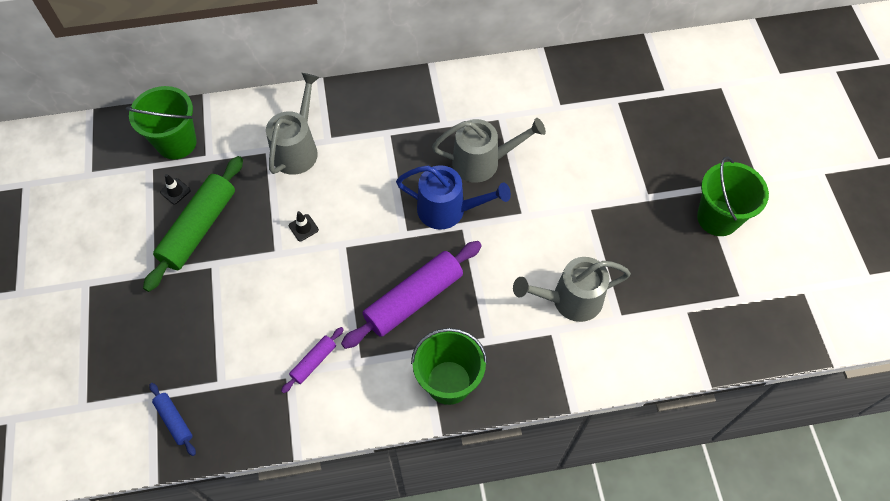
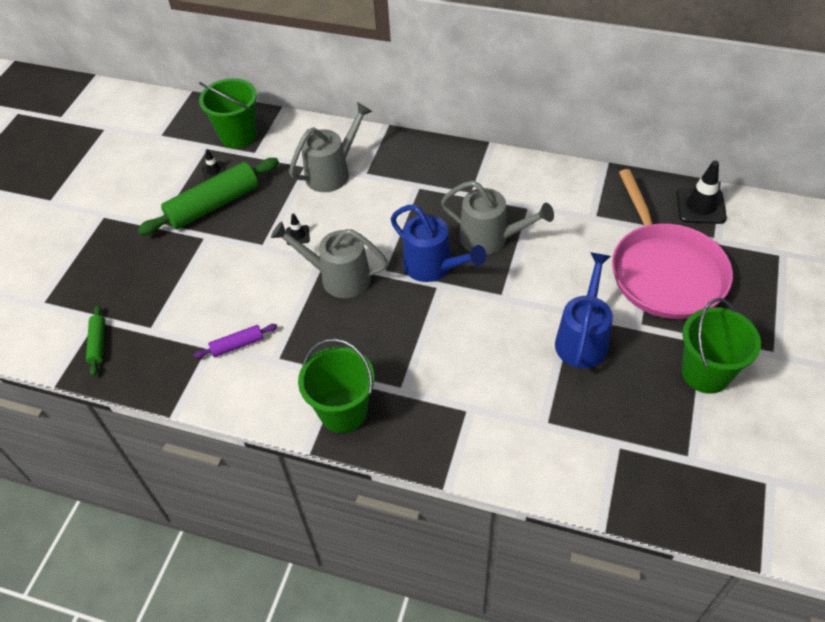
camera: 30 degrees right, 10 degrees down
(174, 420) = (98, 344): blue rolling pin -> green rolling pin
(413, 299) = (356, 328): purple rolling pin -> none
(569, 300) = (502, 388): grey watering can -> grey watering can (337, 277)
(609, 226) = (582, 338): none -> blue watering can
(640, 63) = (700, 206): none -> black traffic cone
(642, 138) = (665, 272): none -> pink pan

